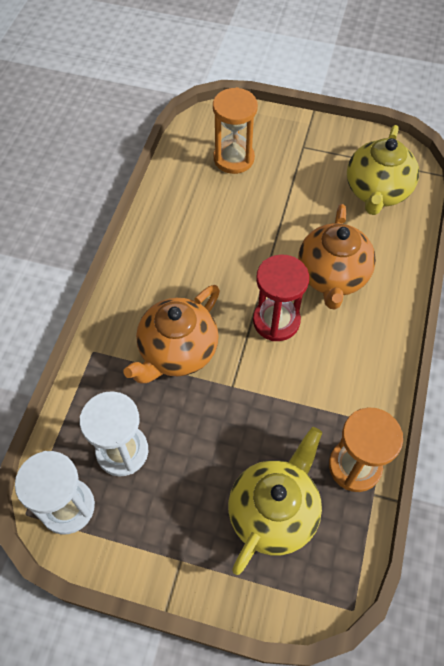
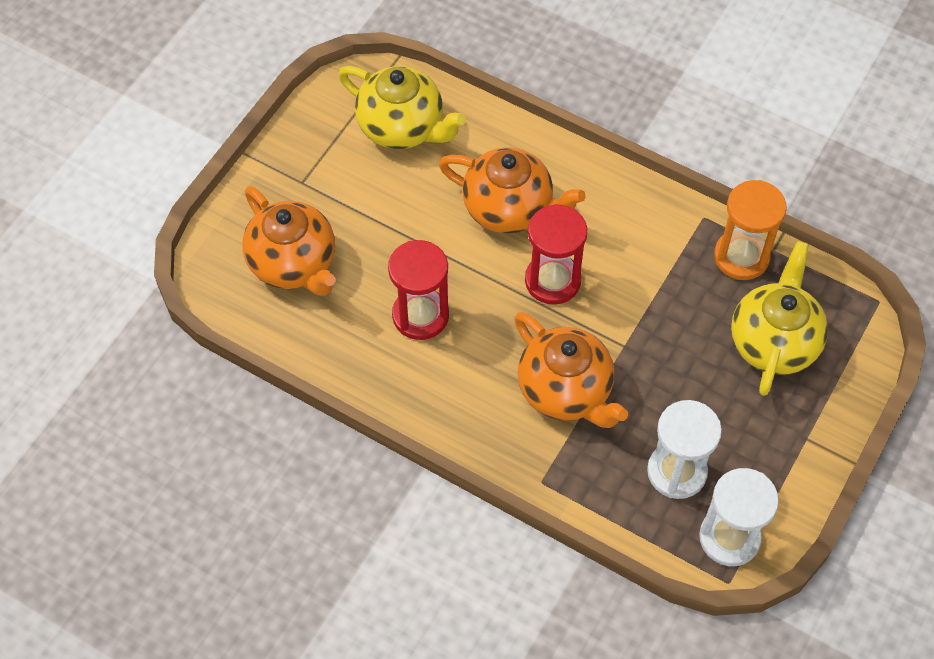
camera: 75 degrees left, 0 degrees up
(215, 241) = (420, 315): none -> red hourglass
(233, 158) = (294, 264): orange hourglass -> orange teapot
(274, 512) = (774, 342): yellow teapot -> yellow teapot turned 60 degrees clockwise

